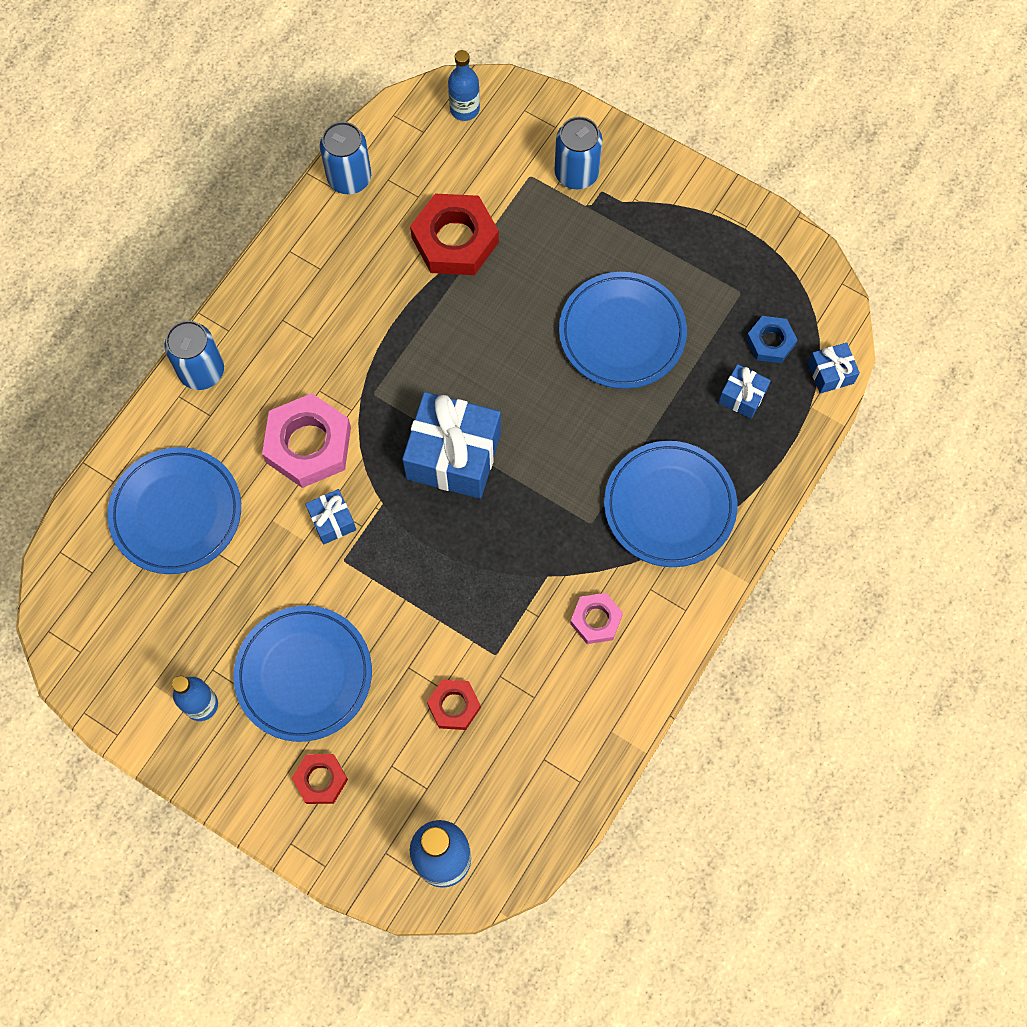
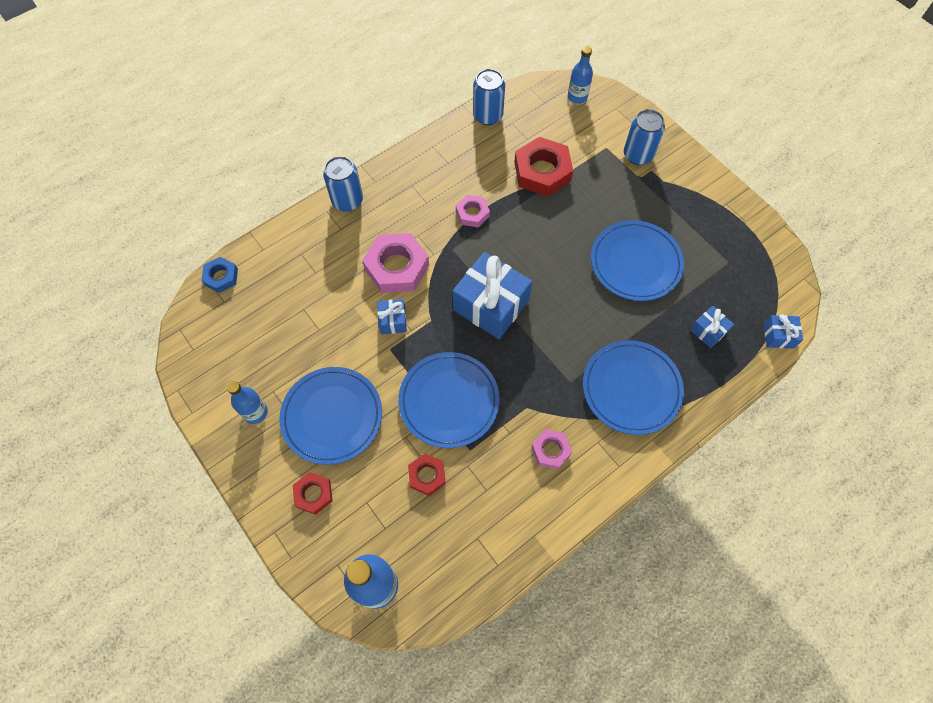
camera: 20 degrees right, 5 degrees down
(176, 513) = (293, 282): blue plate -> blue plate (449, 401)
(382, 333) = (472, 213): none -> pink nut
(770, 342) = (740, 301): blue nut -> blue nut (221, 277)

